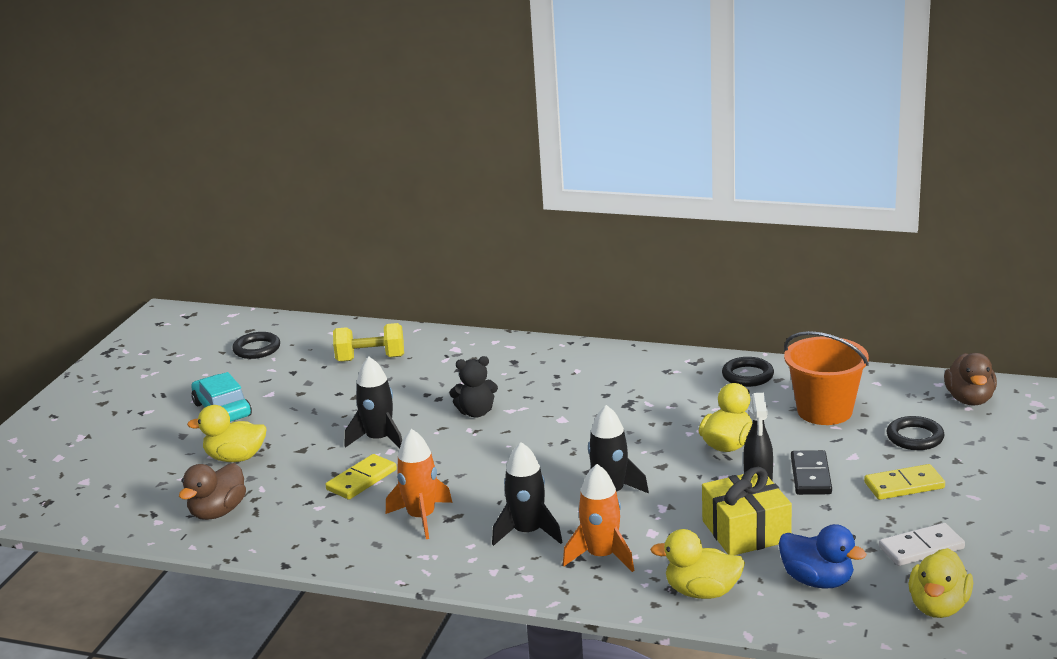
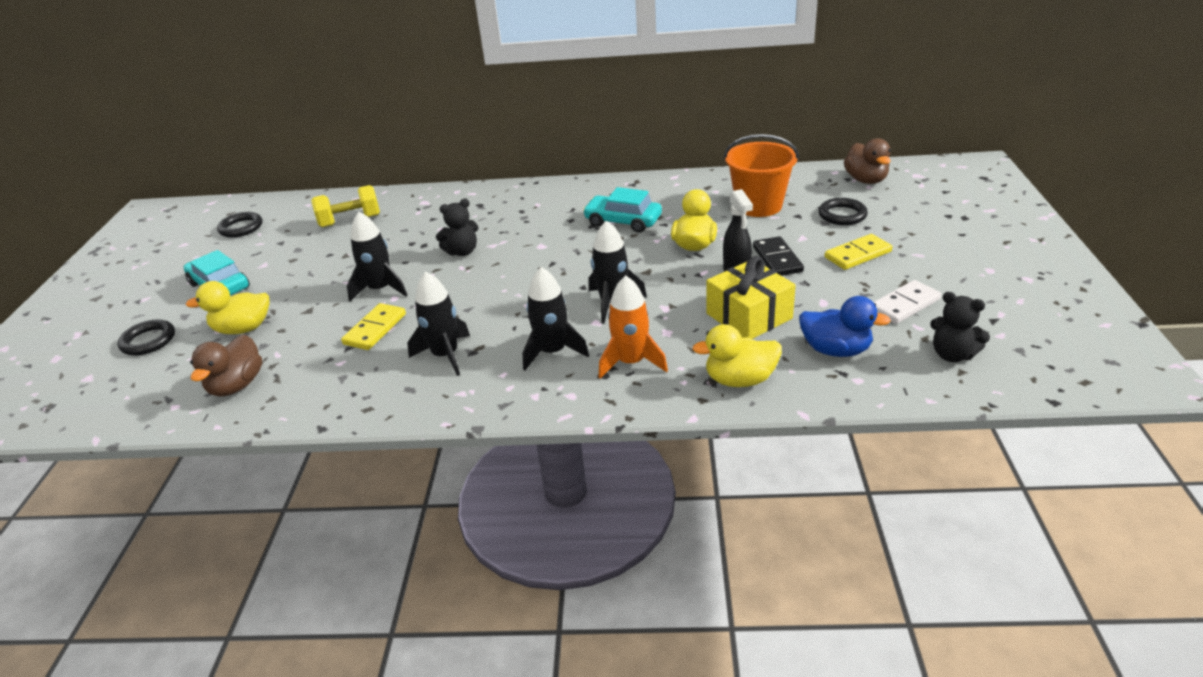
camera: 15 degrees left, 10 degrees up
(421, 517) = (445, 355): orange rocket -> black rocket
(662, 405) = (623, 221): none -> turquoise car
(747, 375) = (681, 187): black ring -> black ring (148, 341)
(938, 607) = (952, 355): yellow duck -> black teddy bear

